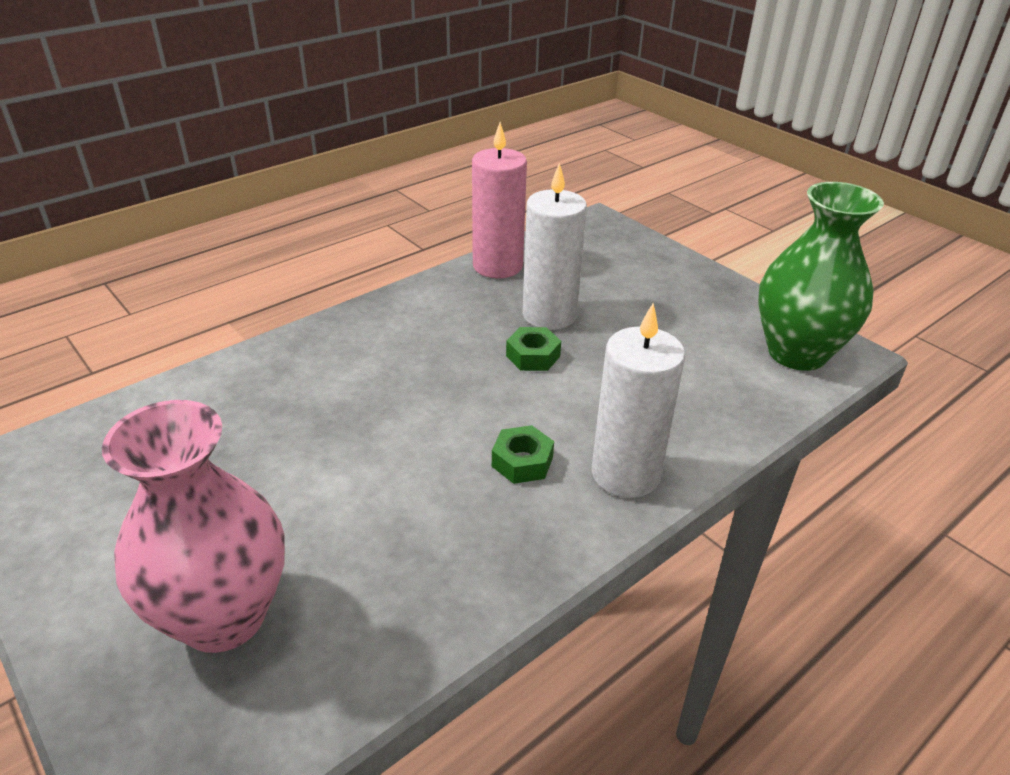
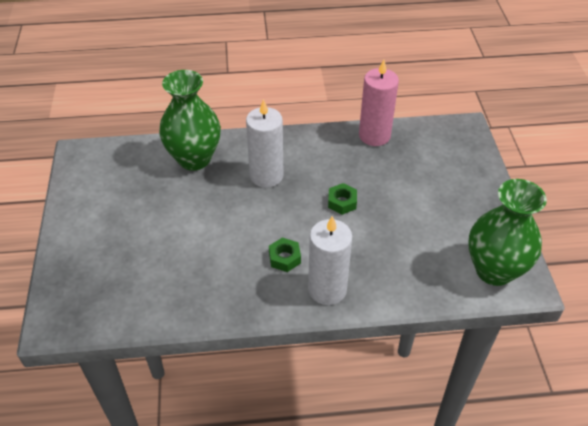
camera: 35 degrees right, 10 degrees up
(223, 616) = (115, 264): pink vase -> none
(245, 389) = (194, 158): none -> green vase
(549, 315) = (374, 181): white candle -> white candle (266, 176)

